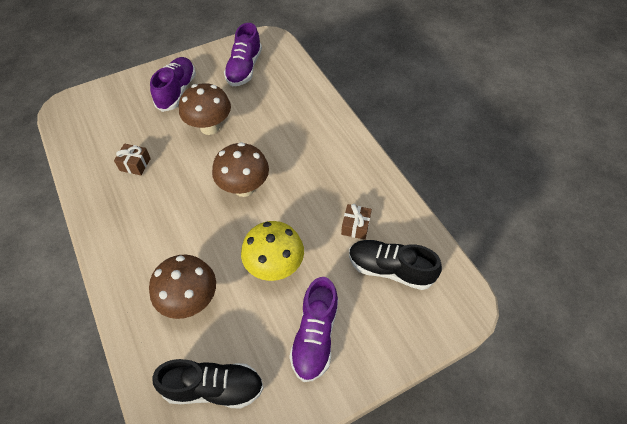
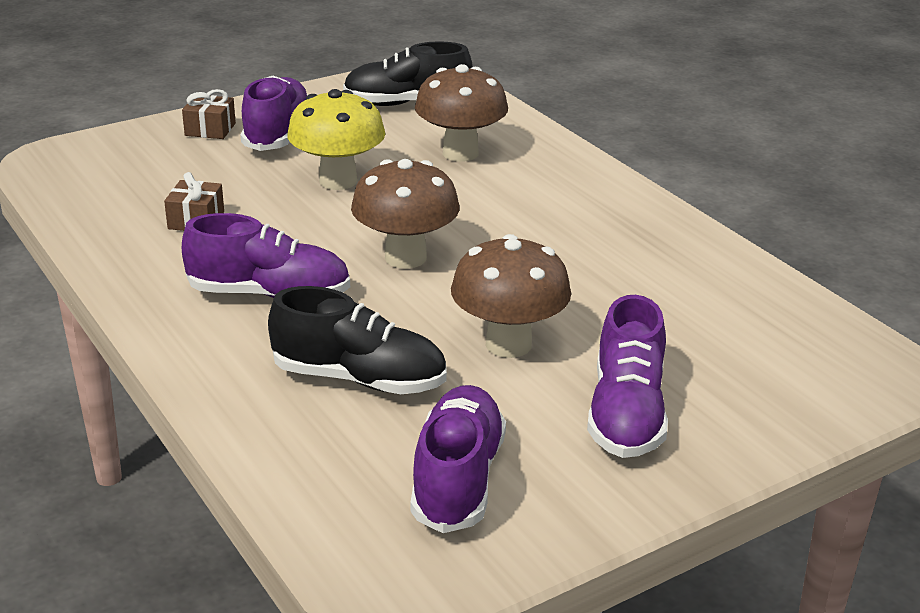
camera: 175 degrees right, 25 degrees down
(135, 164) = (640, 282): brown gift -> brown gift (210, 129)
(311, 163) = (269, 294): none -> purple shoe
(390, 269) = (151, 182): black shoe -> black shoe (359, 379)

